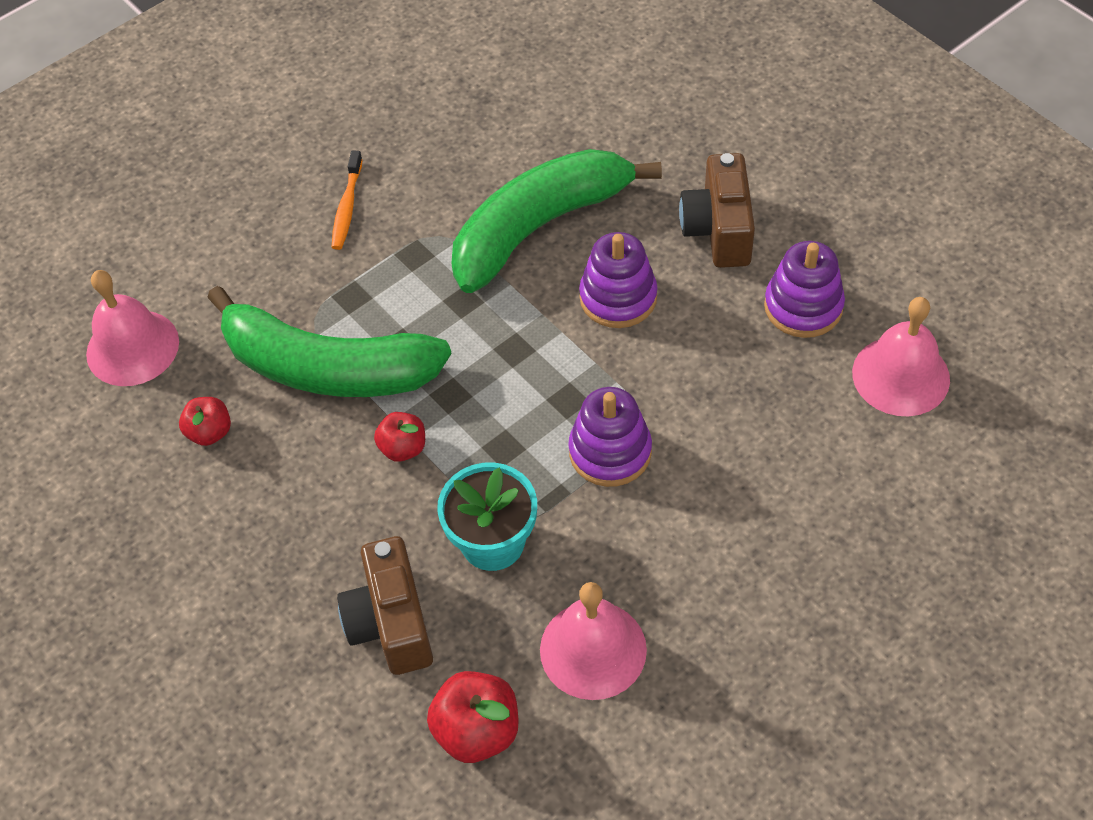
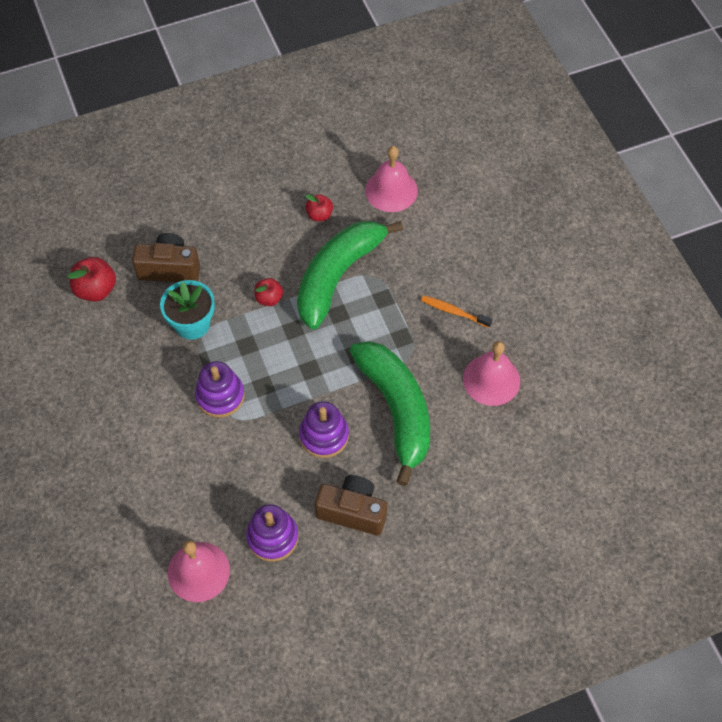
camera: 105 degrees right, 5 degrees up
(593, 649) = (111, 351): pink bell -> pink bell (491, 380)

